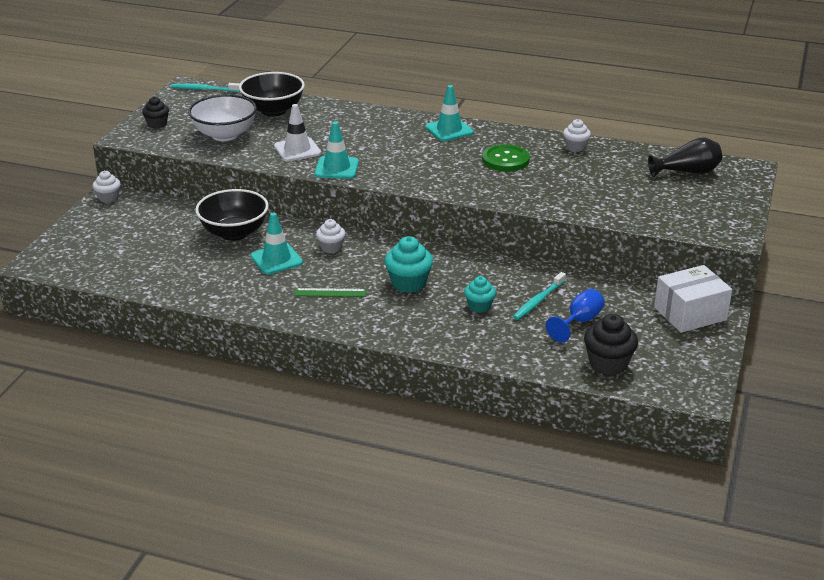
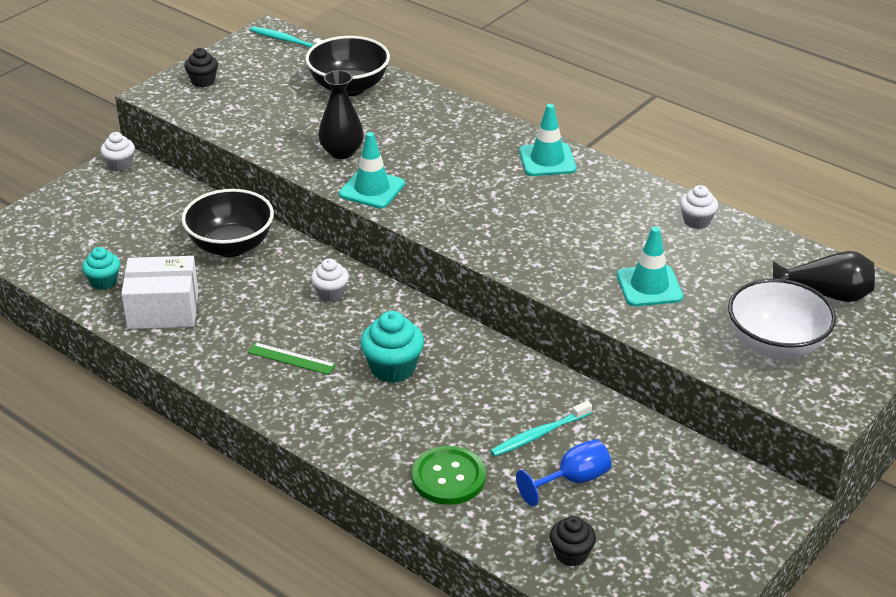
camera: 20 degrees right, 5 degrees up
(225, 135) = (270, 112): white bowl -> white bowl (775, 345)
(276, 259) = (257, 295): turquoise traffic cone -> turquoise traffic cone (649, 286)
(297, 150) = (341, 152): white traffic cone -> black vase
(479, 306) = (459, 424): turquoise cupcake -> turquoise cupcake (104, 282)
(505, 160) = (591, 221): green button -> green button (448, 477)
(608, 364) = (571, 554): black cupcake -> black cupcake, size x0.64
(690, 313) = (728, 506): white box -> white box (163, 309)

